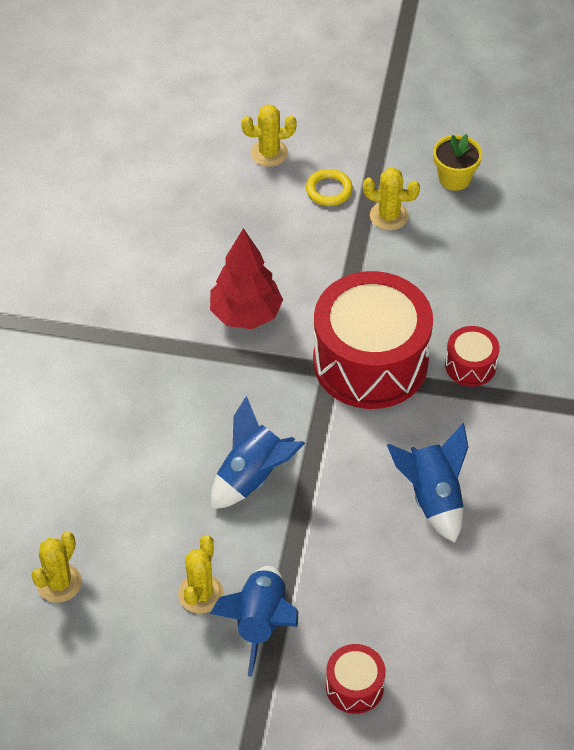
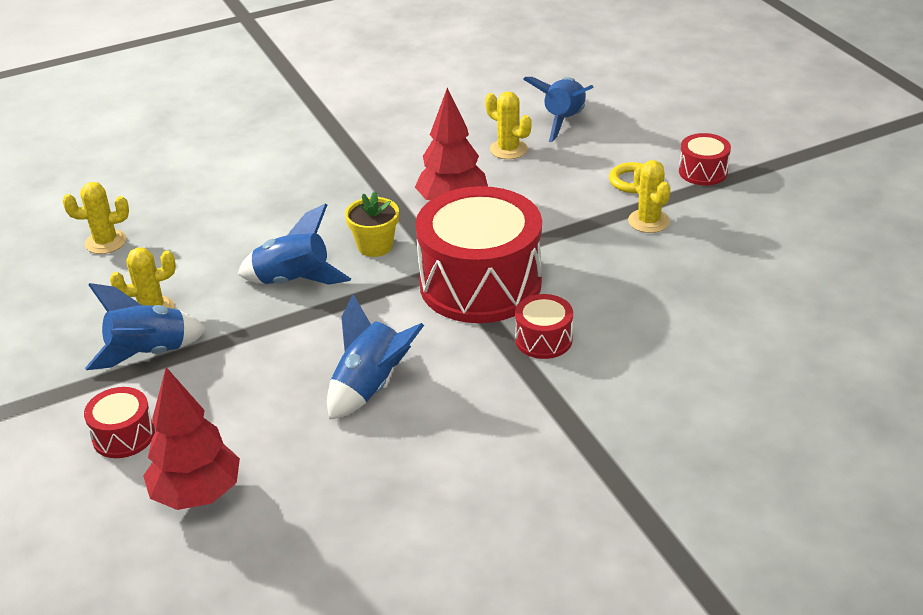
camera: 55 degrees right, 15 degrees down
(200, 174) = (563, 121): none -> blue rocket
(269, 153) = (629, 139): yellow cactus -> yellow cactus (508, 149)
(358, 143) = (703, 172): none -> red drum
(454, 178) = (740, 234): yellow flower pot -> yellow flower pot (375, 246)
(464, 667) = (197, 494): none -> red tree

